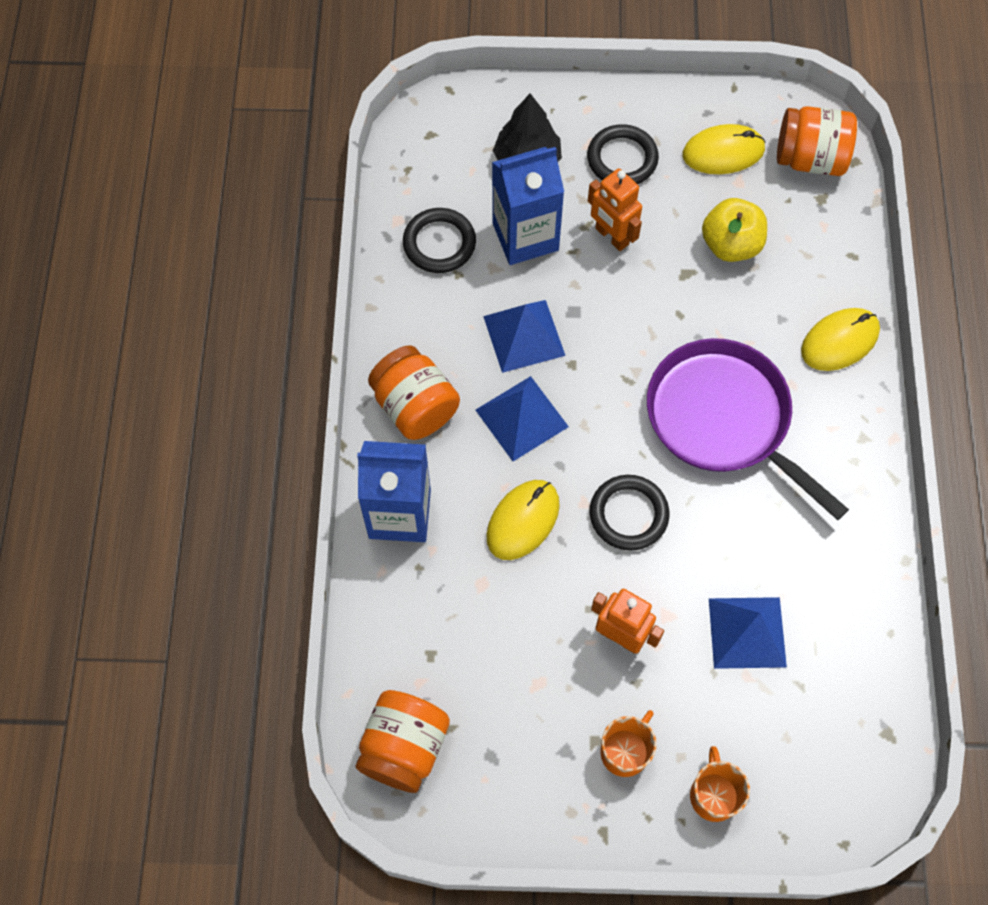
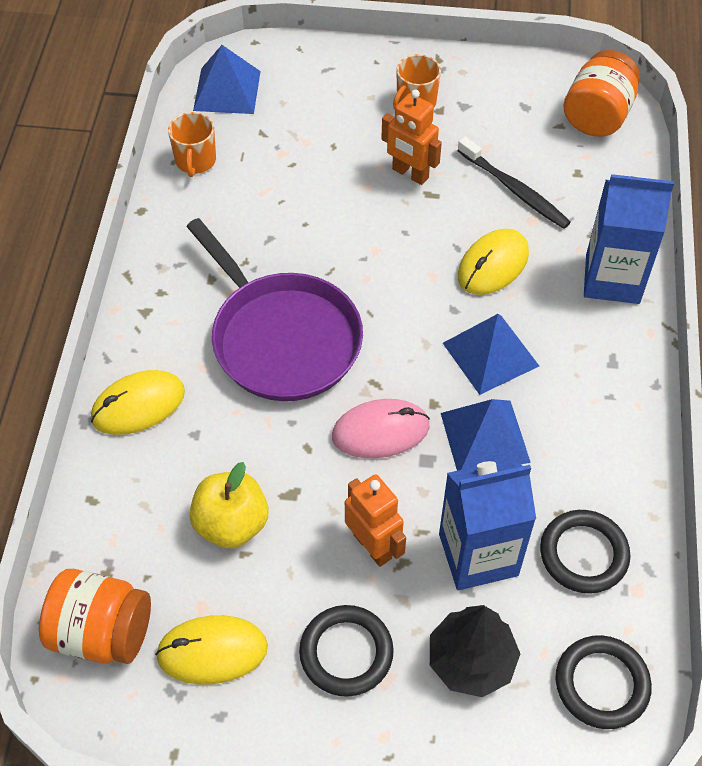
camera: 175 degrees left, 10 degrees down
(415, 407) = (602, 373): orange jar -> none
(501, 623) = (515, 190): none -> black toothbrush
(617, 334) = (380, 431): none -> pink mouse
(628, 514) = (391, 263): black ring -> black ring (601, 684)
(713, 795) = (349, 73): orange mug -> orange mug (195, 161)
(747, 632) = (298, 169): blue pyramid -> blue pyramid (227, 90)

